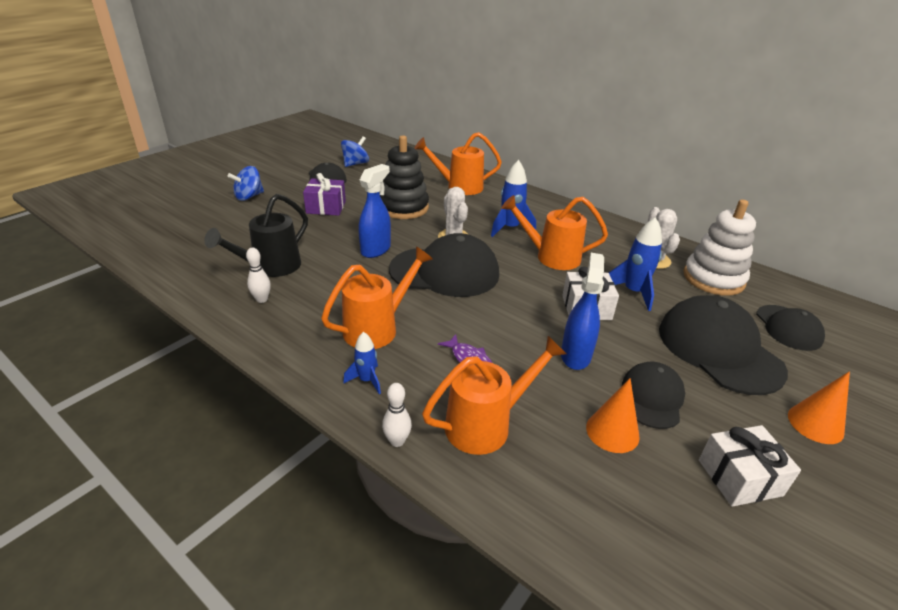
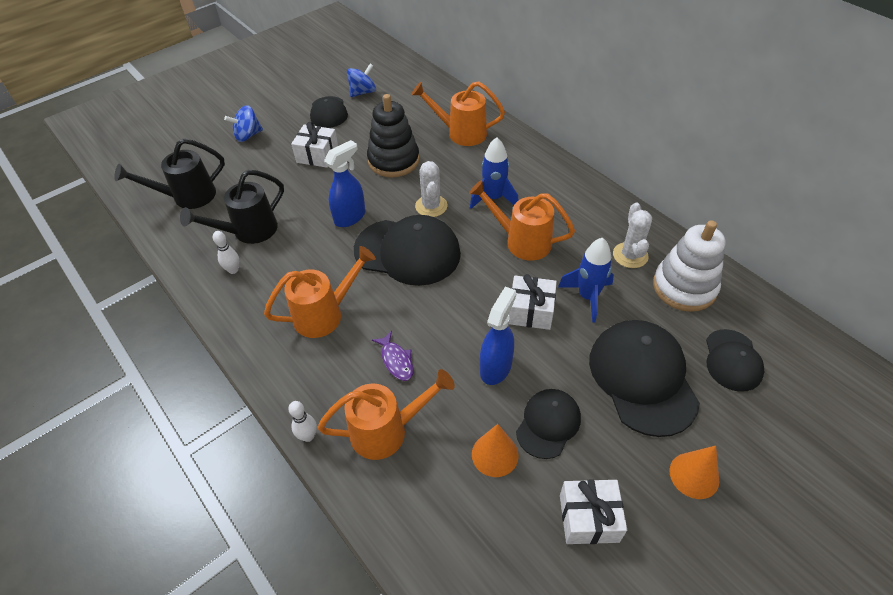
camera: 15 degrees right, 15 degrees up
(194, 244) = (188, 197): none -> black watering can
(326, 207) = (317, 155): purple gift -> white gift
(366, 380) = (300, 371): blue rocket -> none

